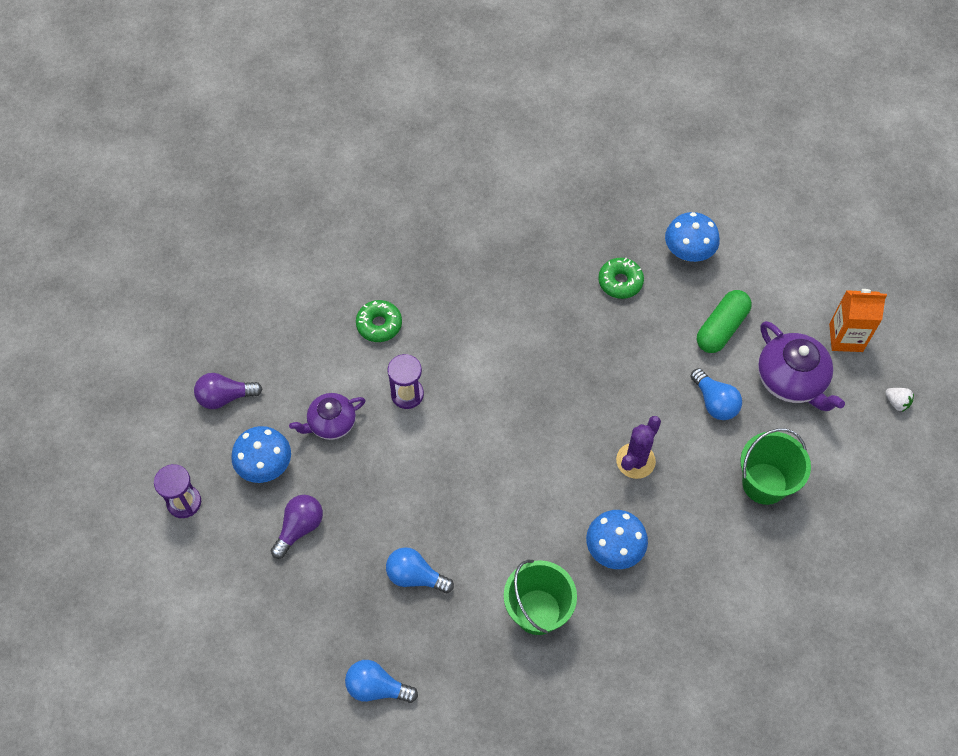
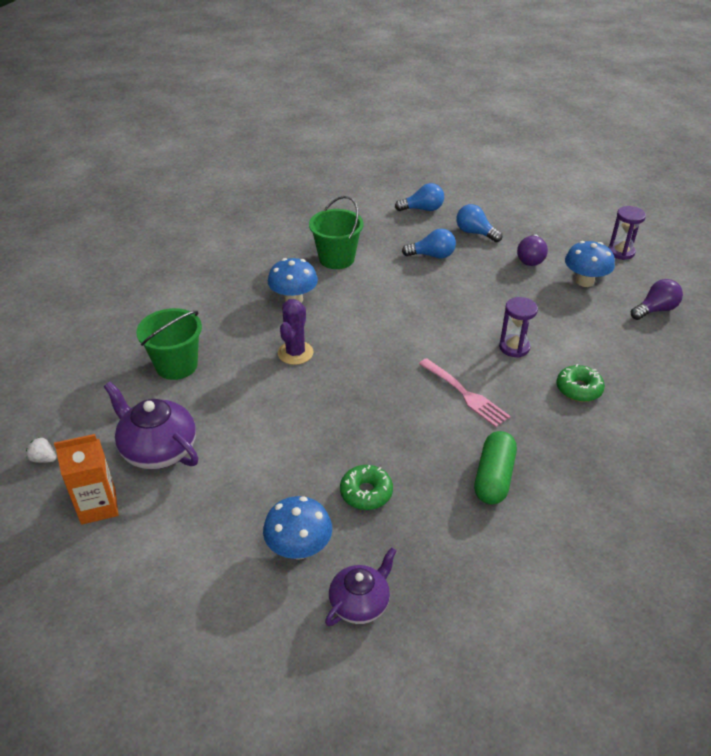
camera: 160 degrees right, 20 degrees down
(331, 423) = (559, 315): purple teapot -> purple teapot (360, 603)
(488, 352) = (465, 394): none -> pink fork
(714, 402) = (234, 411): blue light bulb -> blue light bulb (475, 233)
(721, 328) = (241, 477): green capsule -> green capsule (493, 477)

